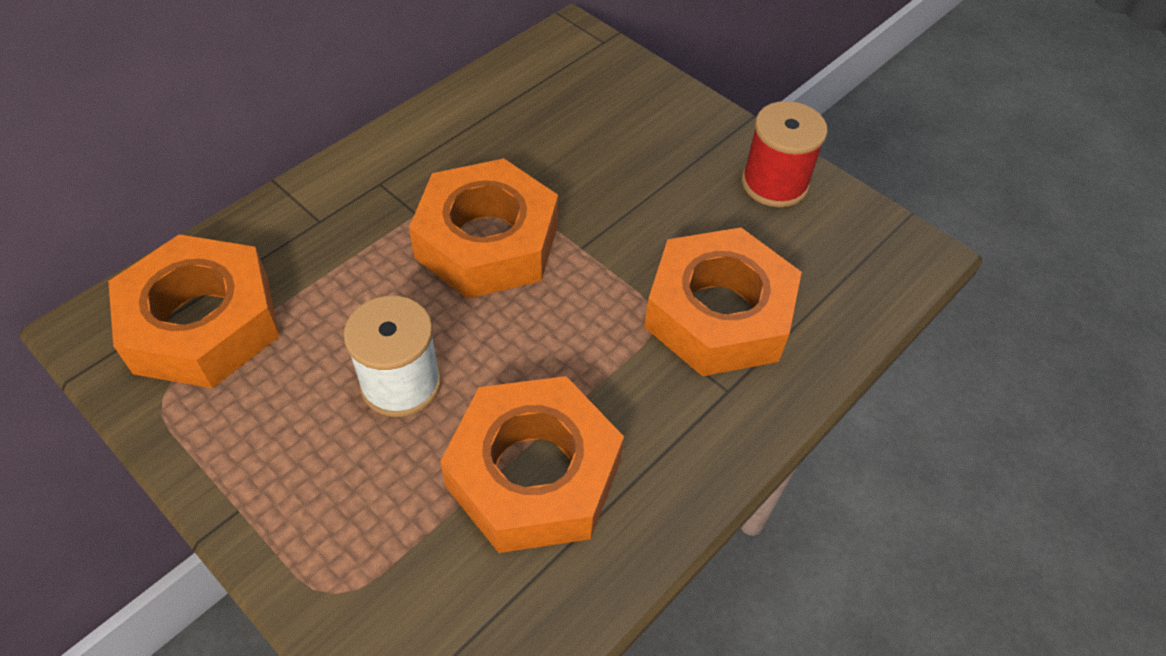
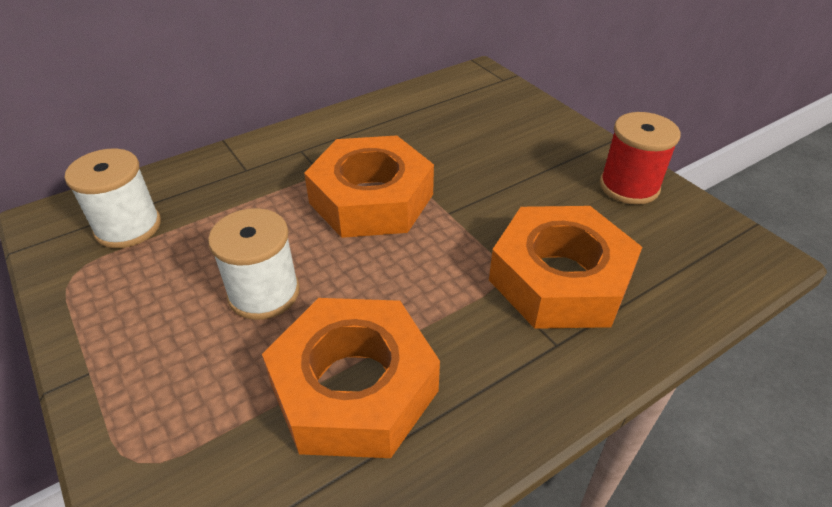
camera: 15 degrees right, 10 degrees down
(203, 323) = (128, 227): orange nut -> white spool

